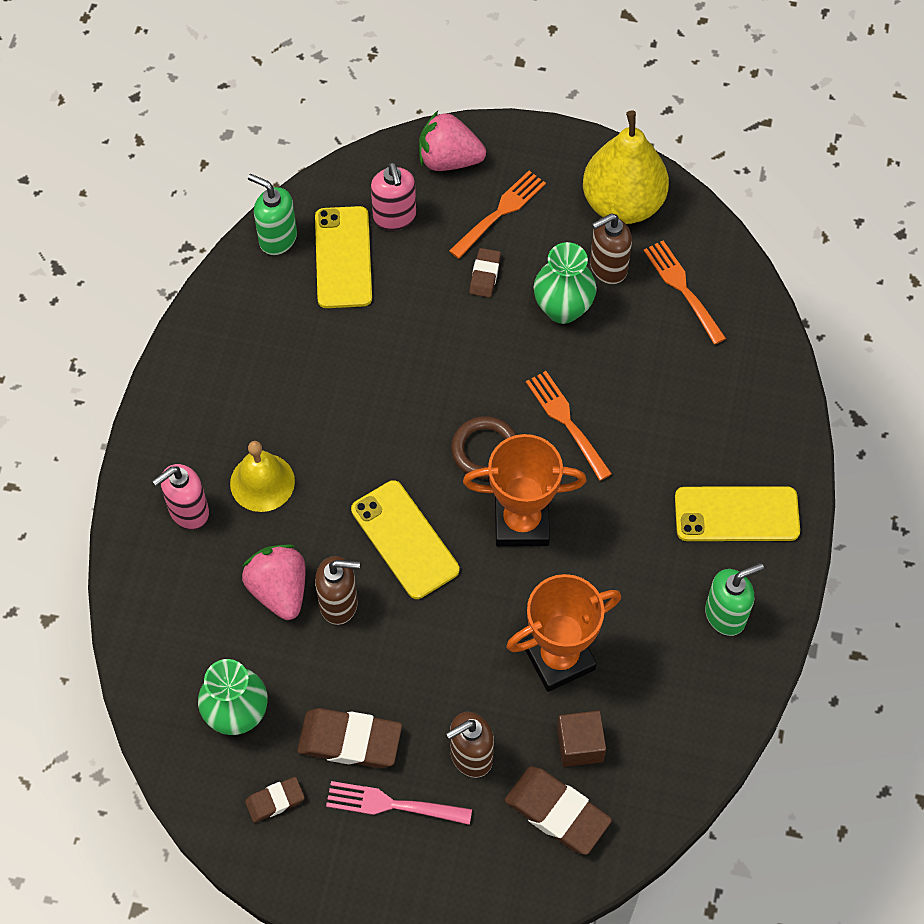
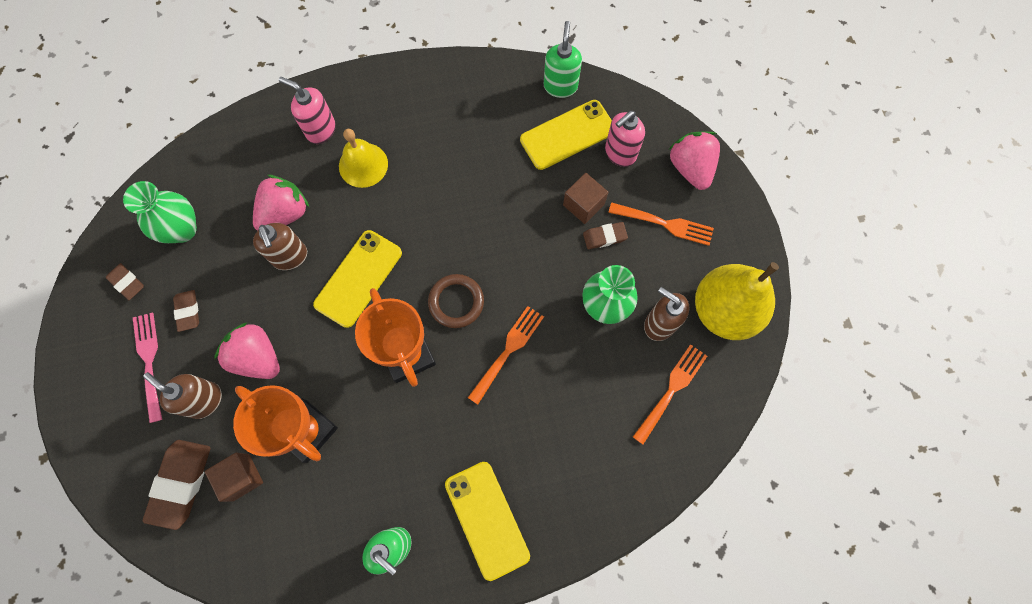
camera: 65 degrees right, 10 degrees up
(350, 741) = (188, 311): brown eraser -> brown eraser, size x0.56
(436, 278) = (583, 205): none -> brown cube
(446, 681) = (257, 357): none -> pink strawberry

